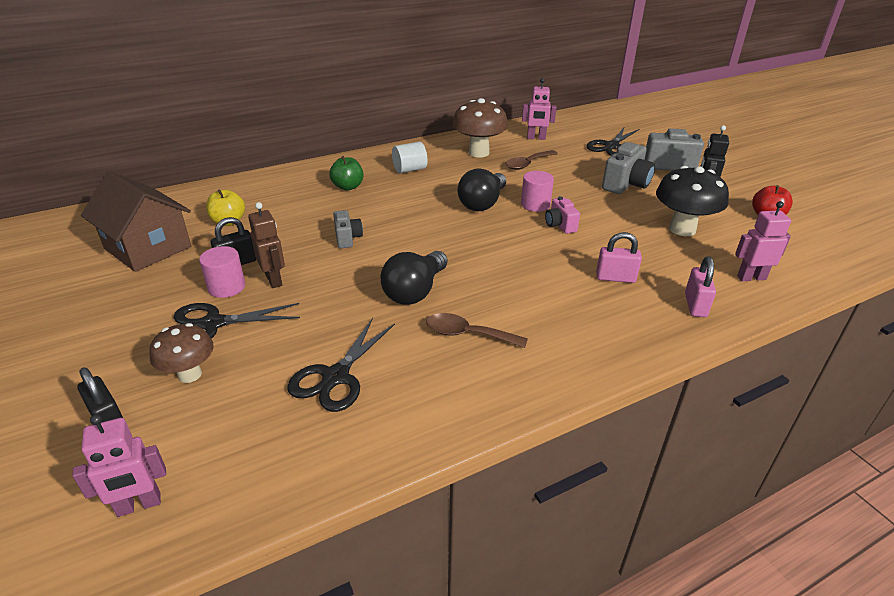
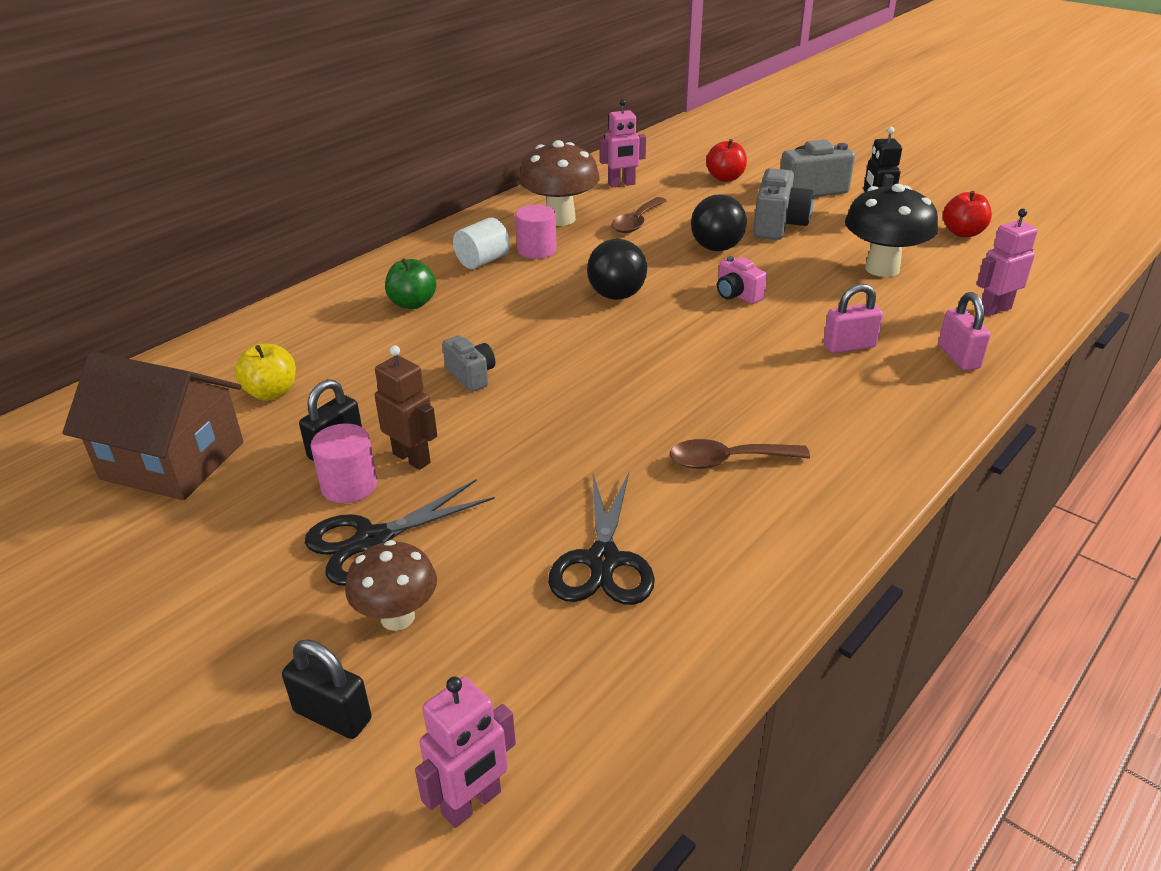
camera: 20 degrees left, 0 degrees up
(415, 291) = (619, 424): black light bulb -> black light bulb (717, 241)
(535, 204) = (687, 275): pink cylinder -> pink cylinder (537, 250)
(611, 146) = (725, 178): black scissors -> red apple

